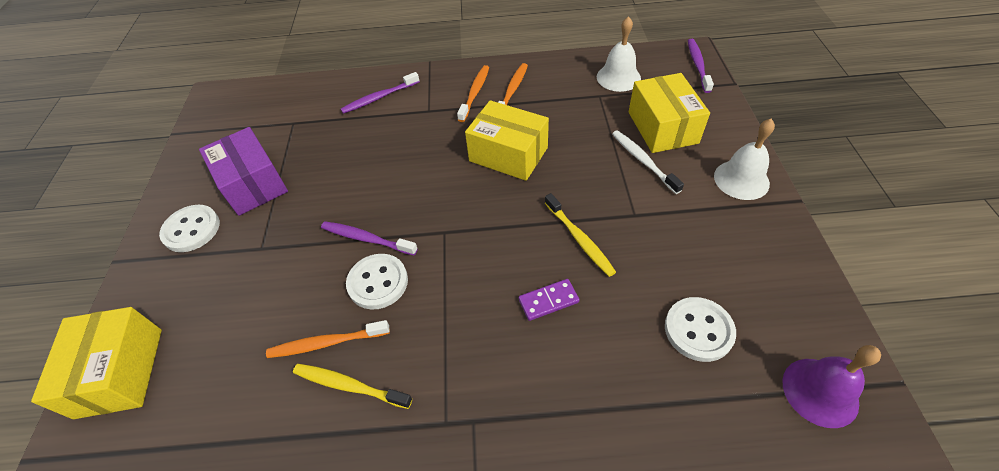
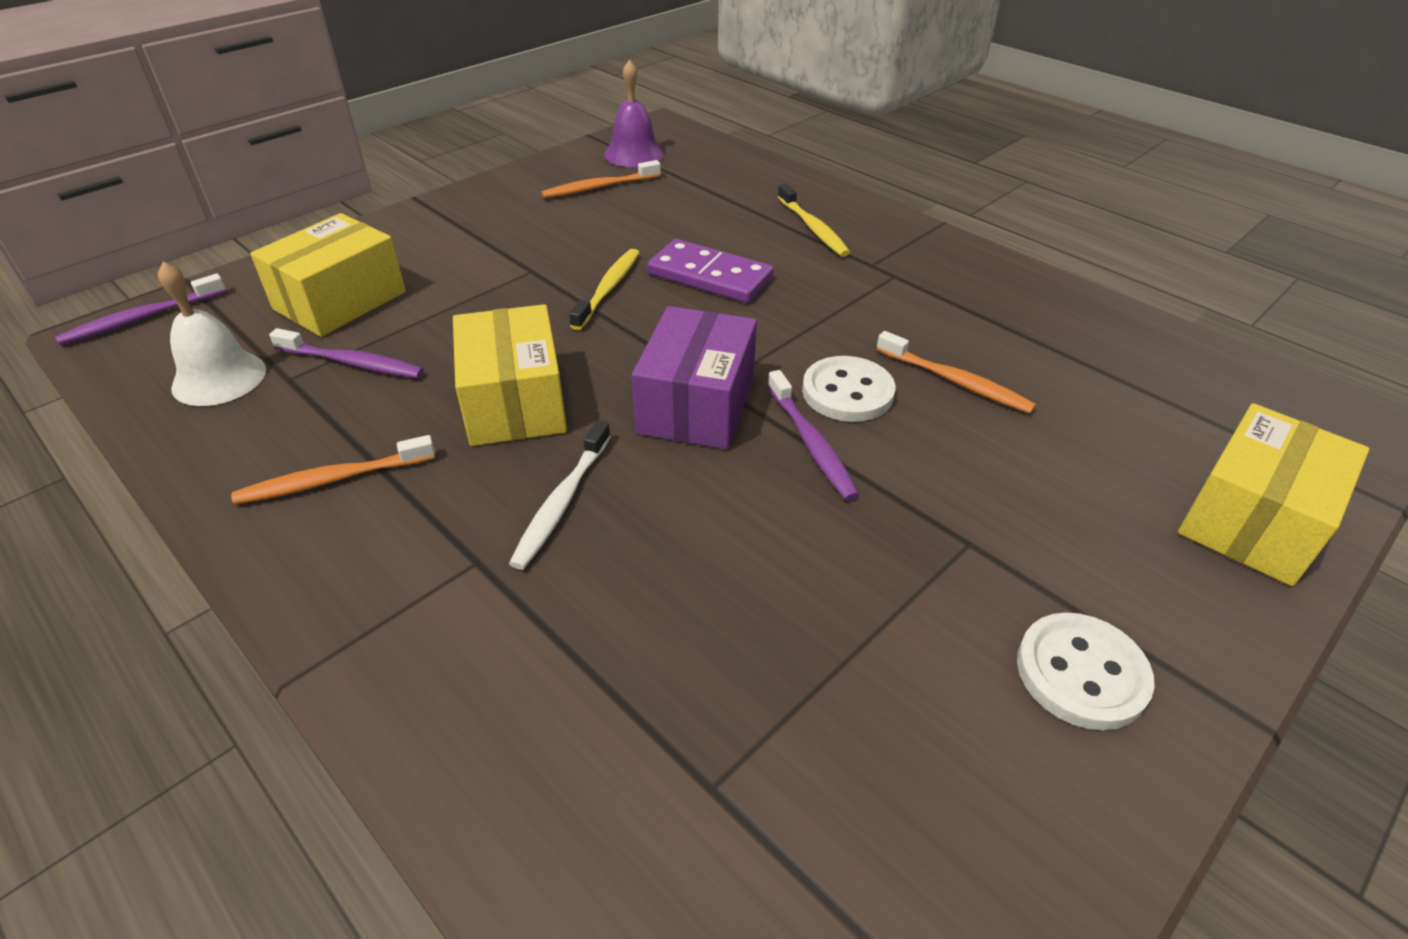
camera: 135 degrees left, 10 degrees down
(253, 184) = (911, 680): purple box -> purple box (696, 404)
(349, 385) = (958, 340): yellow toothbrush -> yellow toothbrush (813, 228)
(379, 98) = (494, 677): purple toothbrush -> purple toothbrush (352, 363)
(475, 93) = (373, 526): orange toothbrush -> orange toothbrush (599, 187)
(548, 301) = (710, 276): purple domino -> purple domino, size x1.70
(643, 161) = (428, 293): white toothbrush -> white toothbrush (562, 502)
(698, 330) = (640, 203): white button -> none
(741, 179) = (407, 229): white bell -> none

